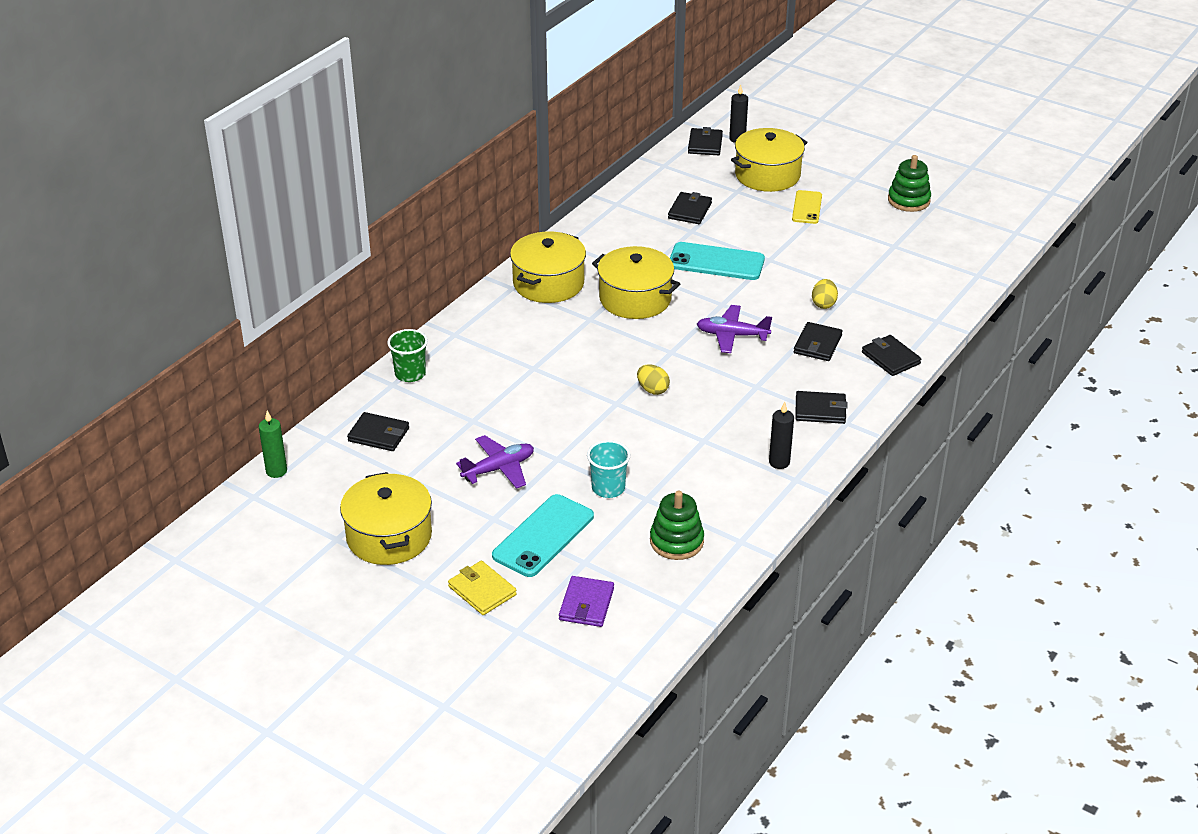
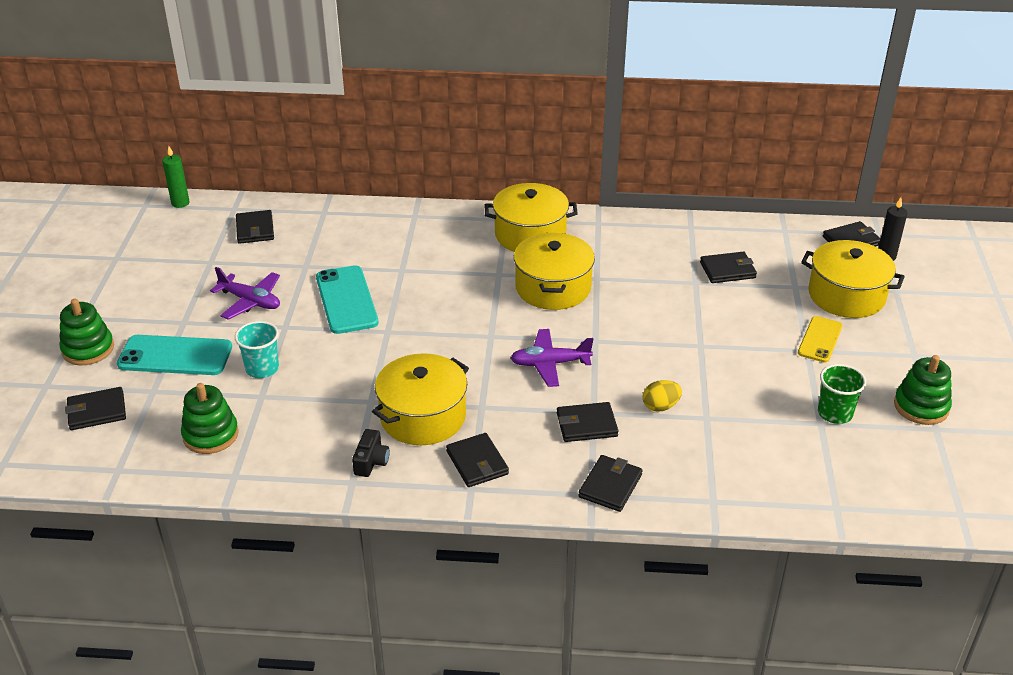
camera: 60 degrees right, 0 degrees up
(389, 536) = (131, 280): yellow pot -> yellow pot (423, 416)
(410, 374) = (344, 215): green cup -> green cup (835, 413)
(482, 590) = (88, 349): yellow wallet -> green stacking toy
(586, 604) = (97, 411): purple wallet -> black wallet
(652, 390) = (423, 345): yellow egg -> none
(716, 262) = (660, 314): turquoise phone -> turquoise phone (346, 300)
(732, 335) = (550, 364): purple plane -> purple plane turned 75 degrees counterclockwise
(779, 462) = (371, 462): black candle -> black camera
(807, 207) = (820, 339): yellow phone -> yellow phone turned 45 degrees counterclockwise

